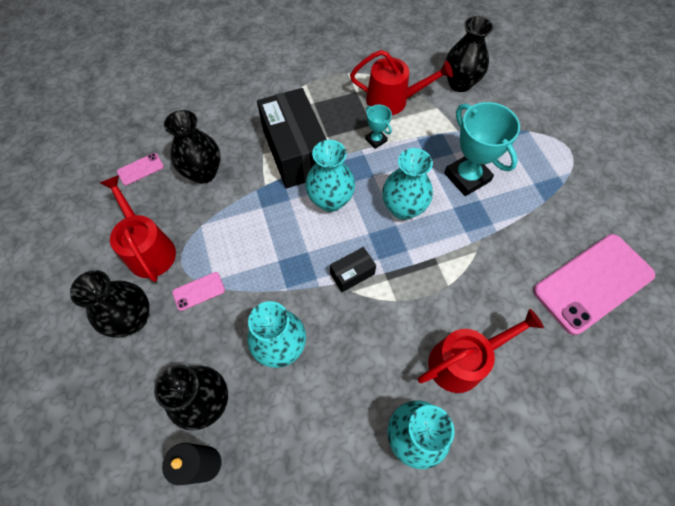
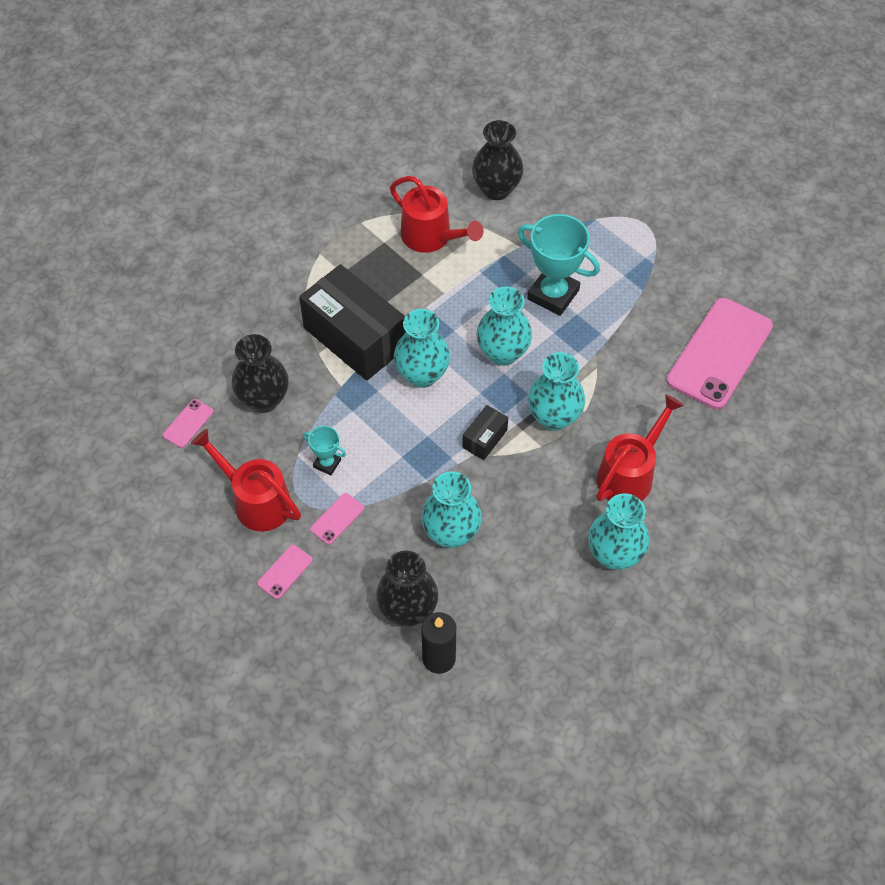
camera: 25 degrees left, 5 degrees down
(132, 318) = (285, 572): black vase -> pink phone
(376, 140) = (436, 290): turquoise trophy -> turquoise trophy (327, 463)
(393, 100) = (432, 237): red watering can -> red watering can turned 60 degrees clockwise
(419, 279) = (554, 417): none -> turquoise vase

